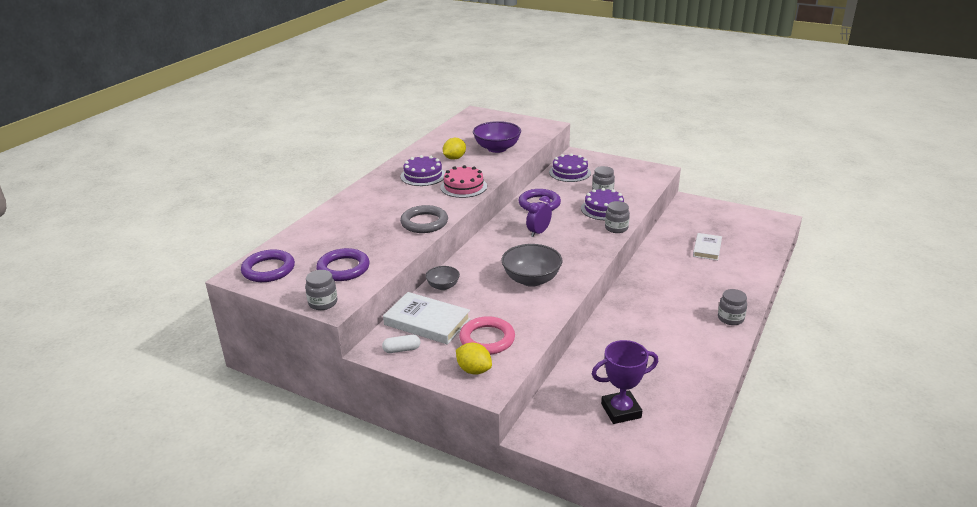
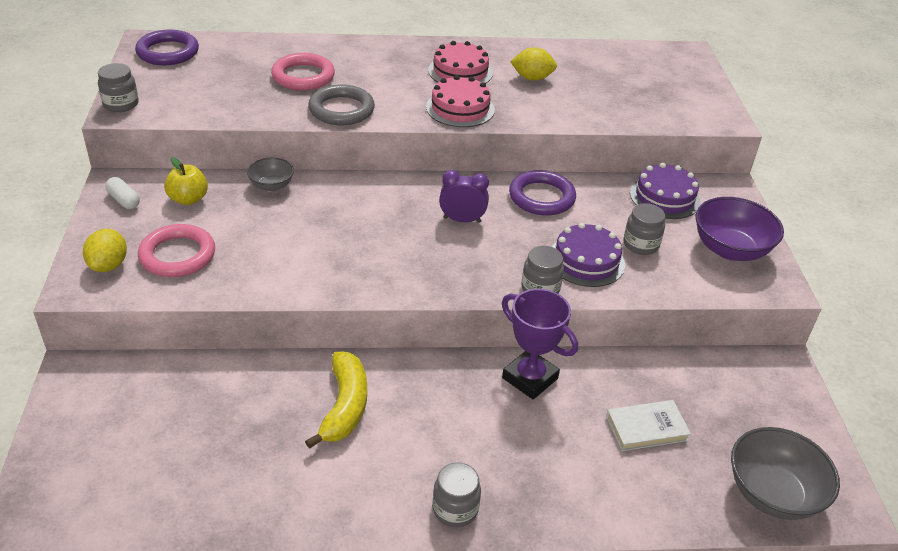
camera: 55 degrees right, 10 degrees up
(343, 268) = (198, 93): purple ring -> none
(368, 226) = (303, 76): none -> pink ring
(423, 175) = (460, 71): purple cake -> pink cake
(427, 322) = (188, 199): white book -> yellow apple
(497, 148) = (597, 100): purple bowl -> purple bowl (730, 249)
(531, 279) = (336, 250): grey bowl -> grey bowl (772, 493)
(621, 411) = (154, 440): purple trophy -> purple trophy (530, 378)
(636, 332) = (344, 406): none -> yellow banana

